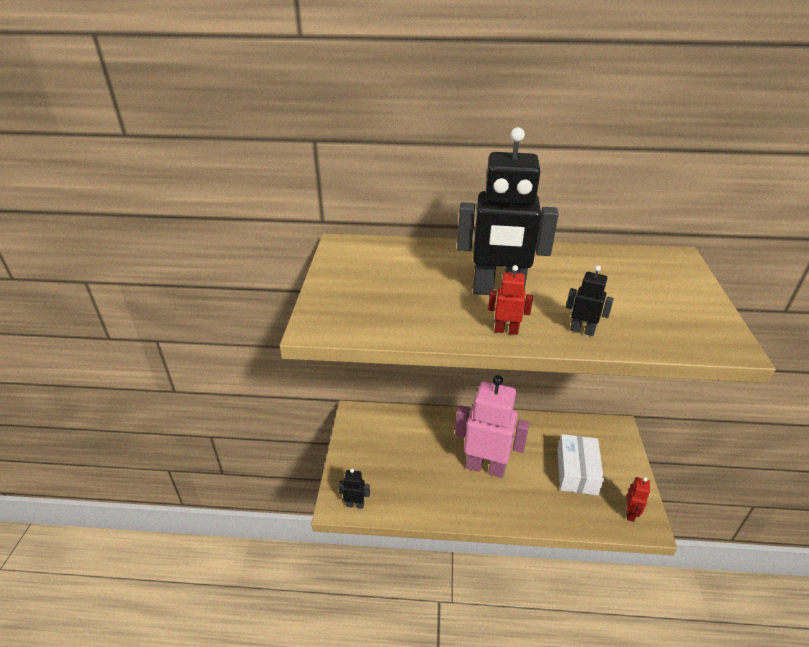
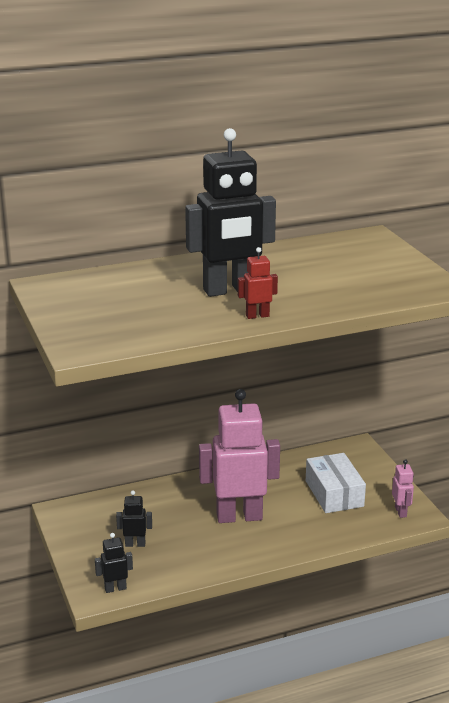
camera: 25 degrees left, 10 degrees down
(582, 330) = (321, 302): black robot -> black robot (135, 544)
(630, 513) = (401, 512): red robot -> pink robot

